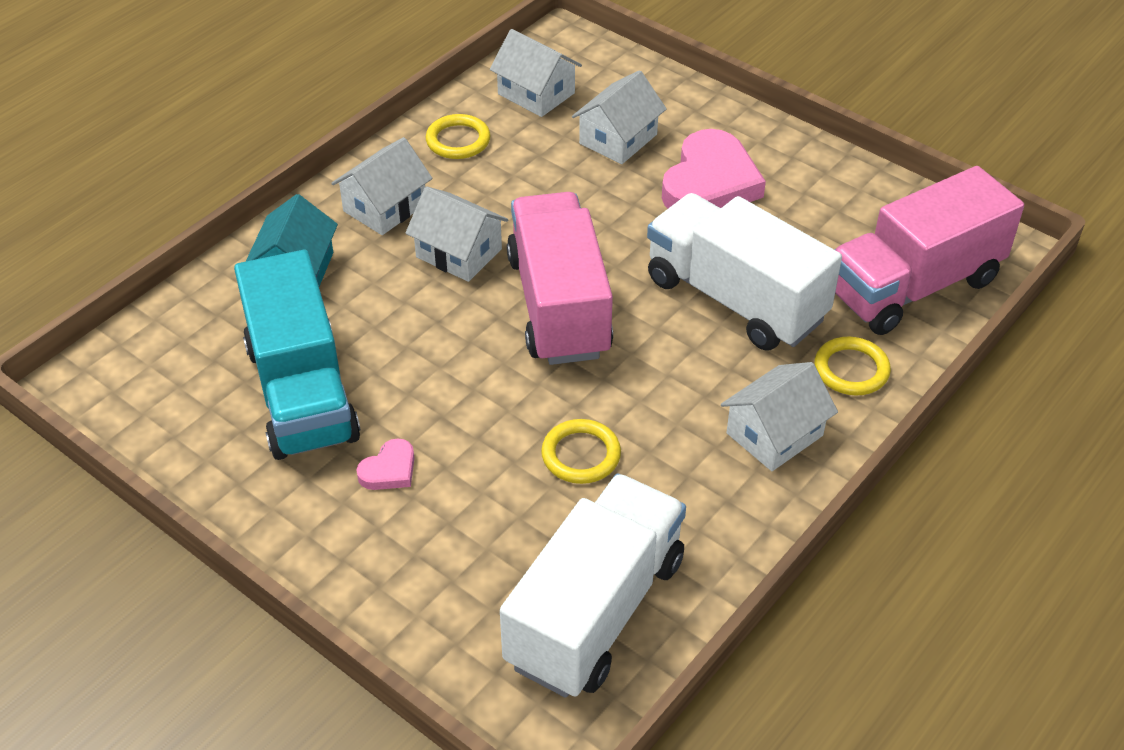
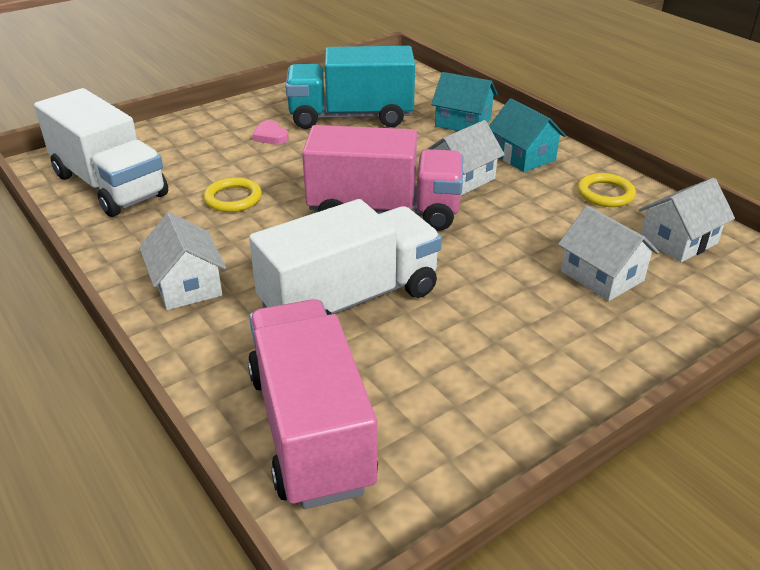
camera: 105 degrees right, 10 degrees down
(385, 207) = (523, 156): white house -> turquoise house
(710, 183) = (522, 320): pink heart -> none
(851, 370) = (225, 347): yellow ring -> none

